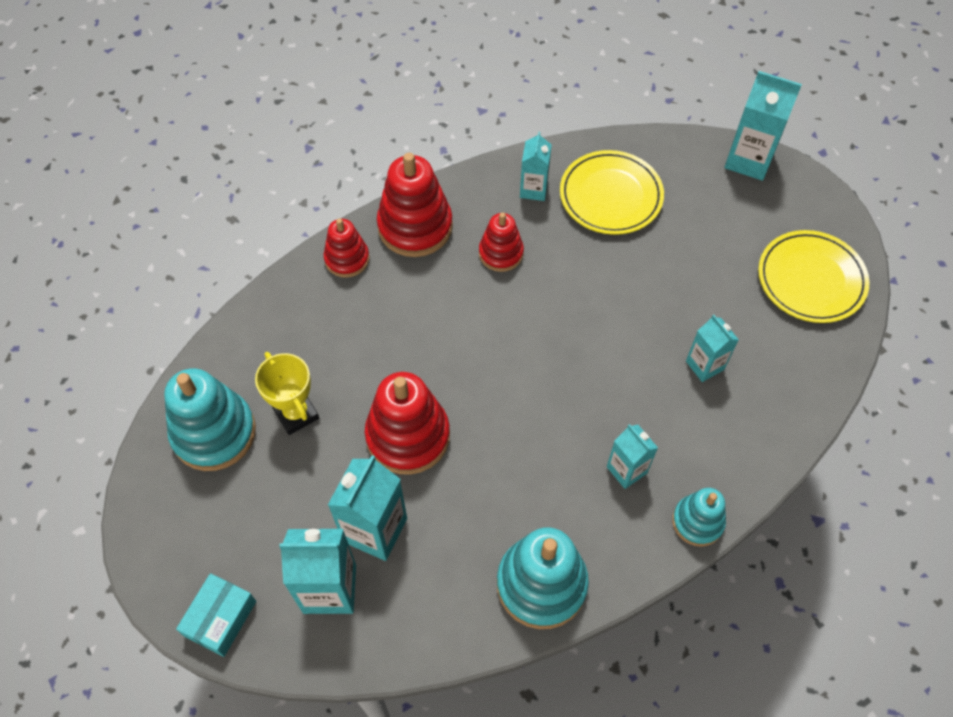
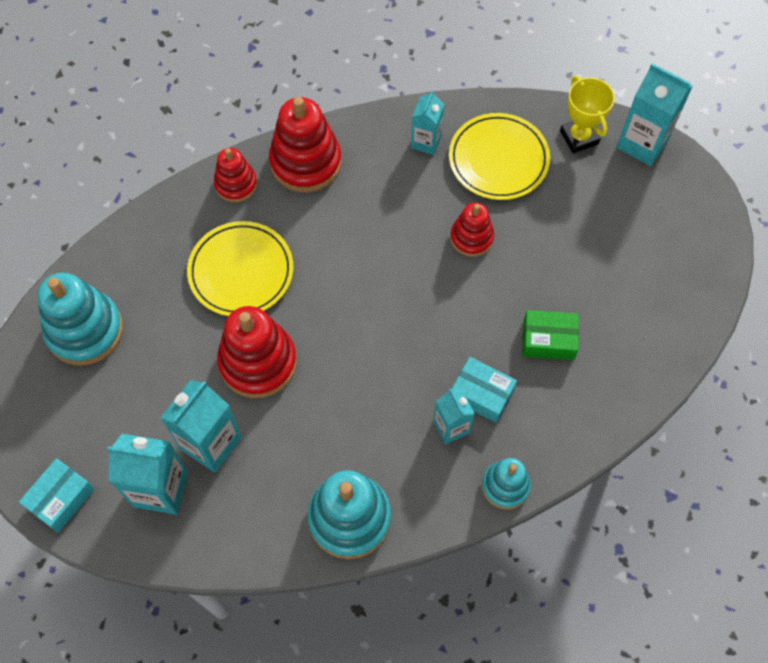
camera: 10 degrees right, 5 degrees up
(296, 414) = (161, 325): yellow trophy -> yellow trophy (579, 137)
(501, 253) = (381, 201): red stacking toy -> red stacking toy (471, 238)
(650, 431) = (481, 394): none -> turquoise box
(704, 365) = (548, 340): turquoise carton -> green box
(811, 280) = (672, 273): yellow plate -> yellow plate (241, 272)

